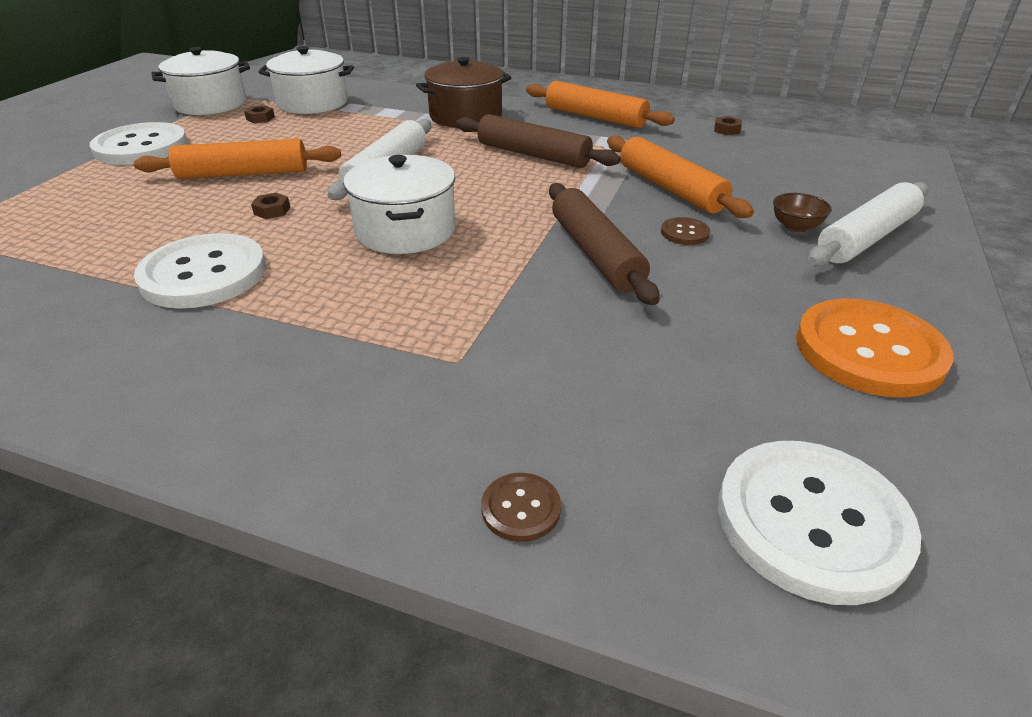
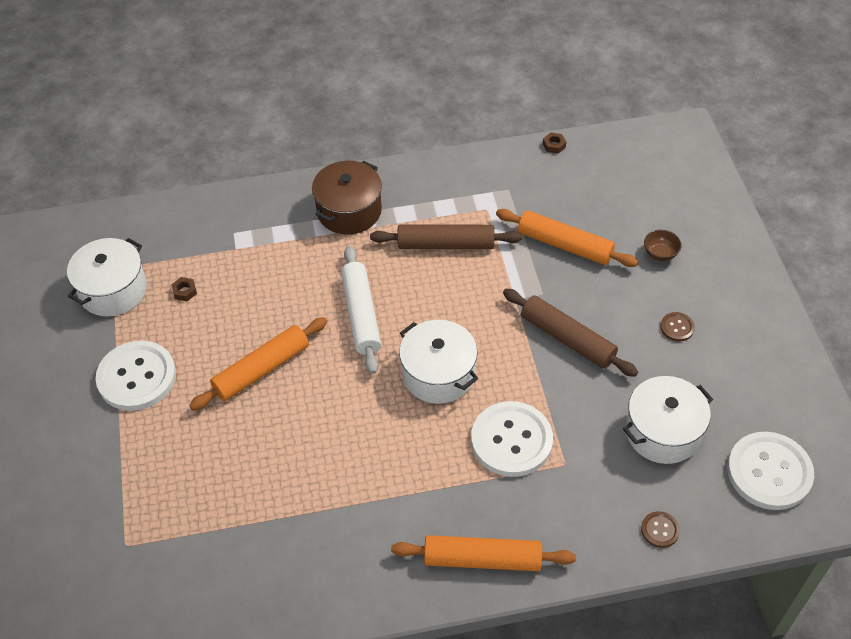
camera: 30 degrees left, 15 degrees up
(204, 274) = (359, 477): white button -> white button (511, 440)
(272, 211) = (331, 399): brown nut -> none
(312, 103) = (202, 248): white pot -> white pot (663, 432)
(595, 117) = (449, 167): orange rolling pin -> orange rolling pin (482, 559)
(684, 233) = (603, 292): brown button -> brown button (677, 327)
(866, 237) = (702, 246): white rolling pin -> none
(869, 350) = (745, 351): orange button -> none

